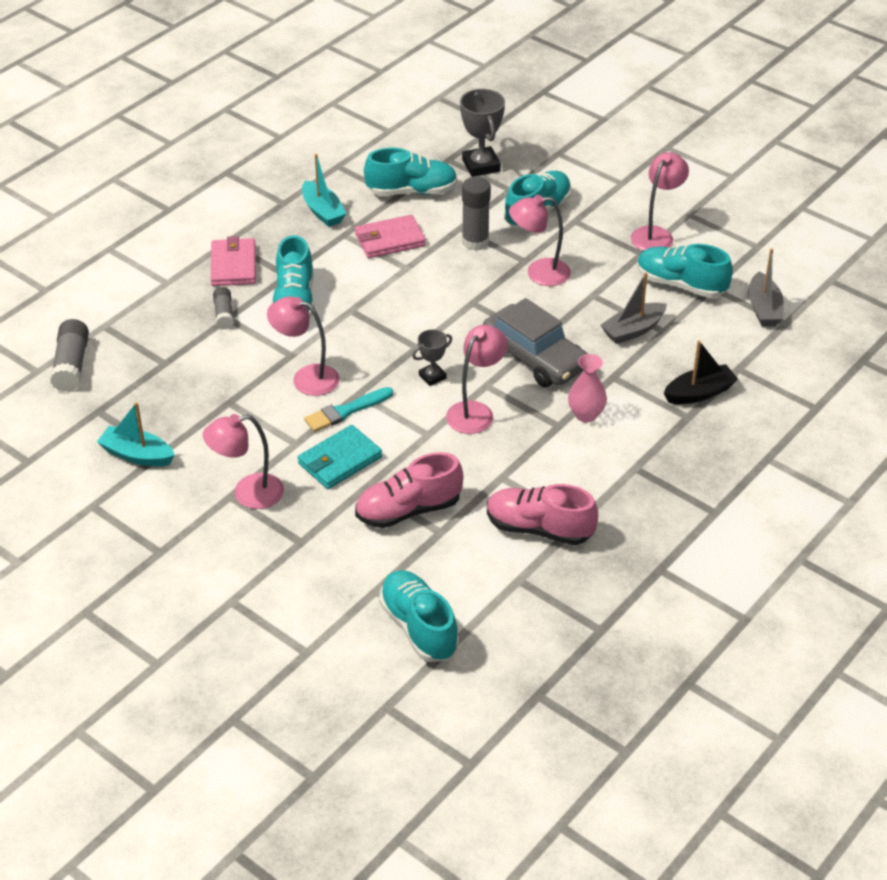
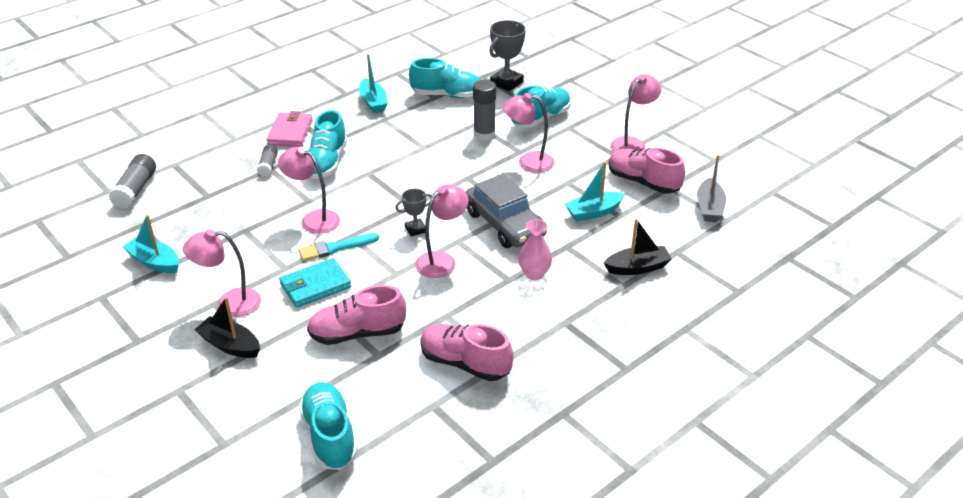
camera: 10 degrees right, 5 degrees down
(269, 542) = (230, 345): none -> black boat
(390, 240) = (417, 127): pink wallet -> none
(481, 166) = (506, 83): grey trophy -> grey trophy turned 45 degrees clockwise
(633, 330) = (593, 212): grey boat -> turquoise boat
(680, 285) = (643, 182): turquoise shoe -> pink shoe

